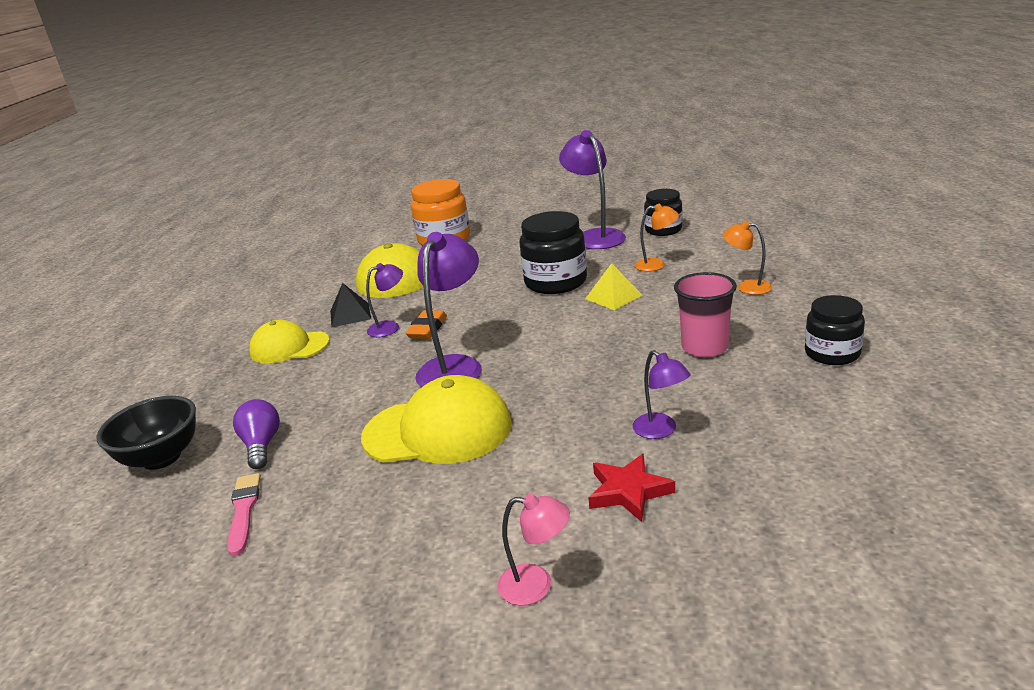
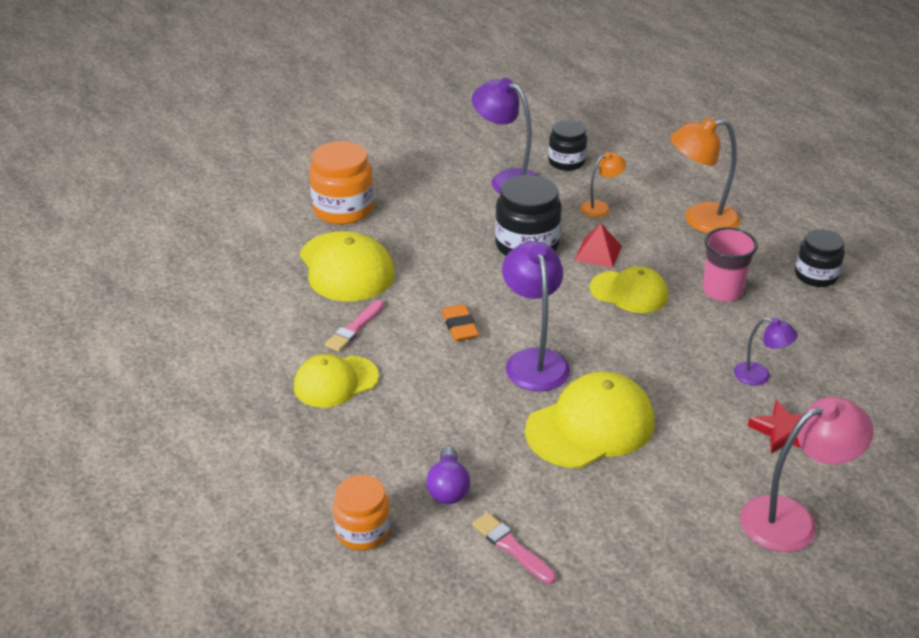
camera: 35 degrees left, 10 degrees up
(161, 458) = (363, 531): black bowl -> orange jar
(261, 445) = (448, 488): purple light bulb -> purple light bulb turned 135 degrees counterclockwise
(350, 315) = (354, 328): black pyramid -> pink brush
(390, 327) = (417, 333): purple lamp -> none
(536, 585) = (792, 519): pink lamp -> pink lamp, size x1.82
(606, 331) = (629, 292): none -> yellow cap
(613, 297) = (598, 253): yellow pyramid -> red pyramid
(747, 287) = (700, 220): orange lamp -> orange lamp, size x1.82

